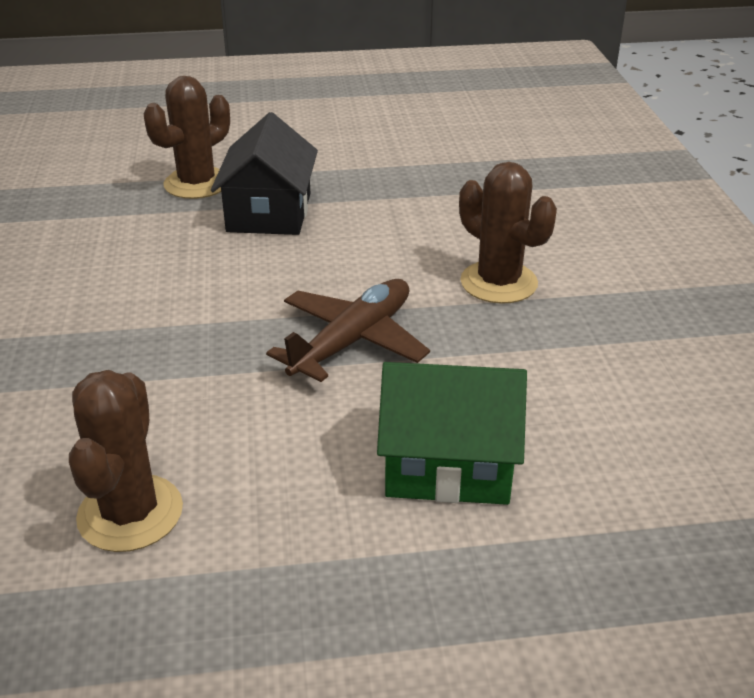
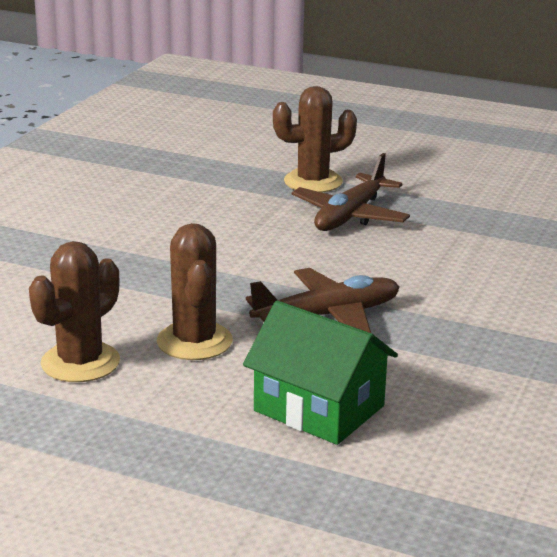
camera: 30 degrees right, 10 degrees down
(269, 212) = (350, 215): black house -> brown plane
(498, 282) = (490, 313): brown cactus -> brown cactus (194, 341)

